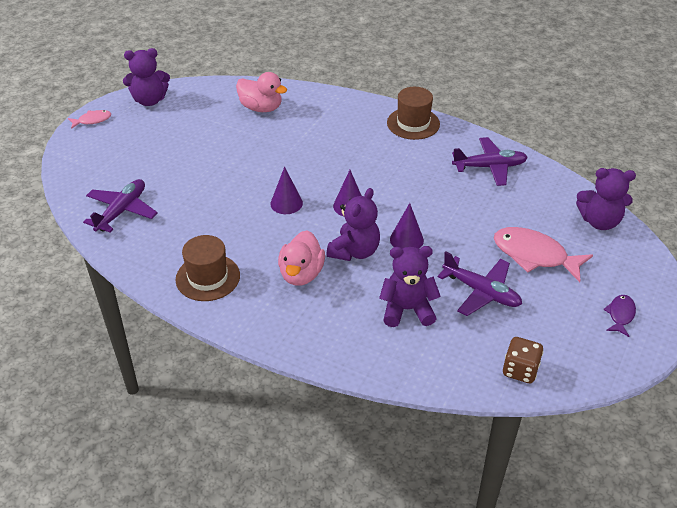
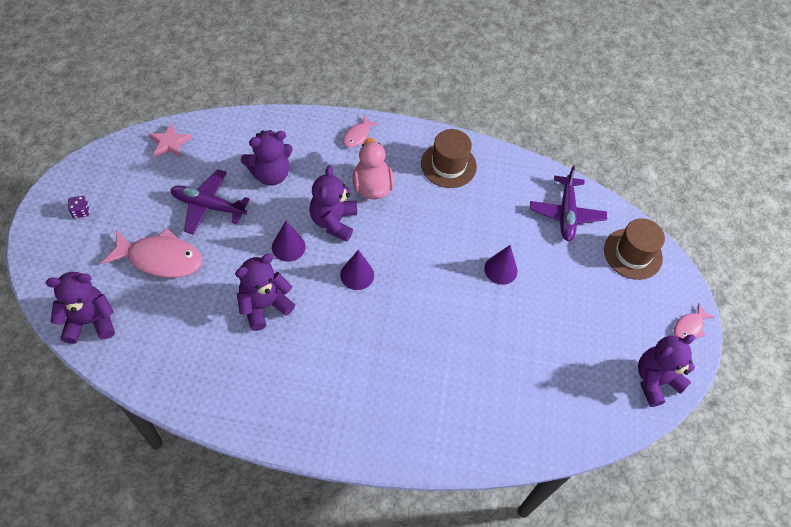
camera: 155 degrees right, 15 degrees up
(261, 108) = (519, 405): pink duck -> none
(286, 203) = (420, 262): purple cone -> purple cone (500, 270)
(293, 330) = (357, 136): none -> pink fish
(413, 123) = (323, 431): brown hat -> brown hat (633, 254)
(441, 201) = (264, 305): none -> purple teddy bear
(489, 167) = (216, 375): purple plane -> none
(520, 370) = (170, 143): brown dice -> pink star
(620, 315) = (81, 211): purple fish -> purple dice

